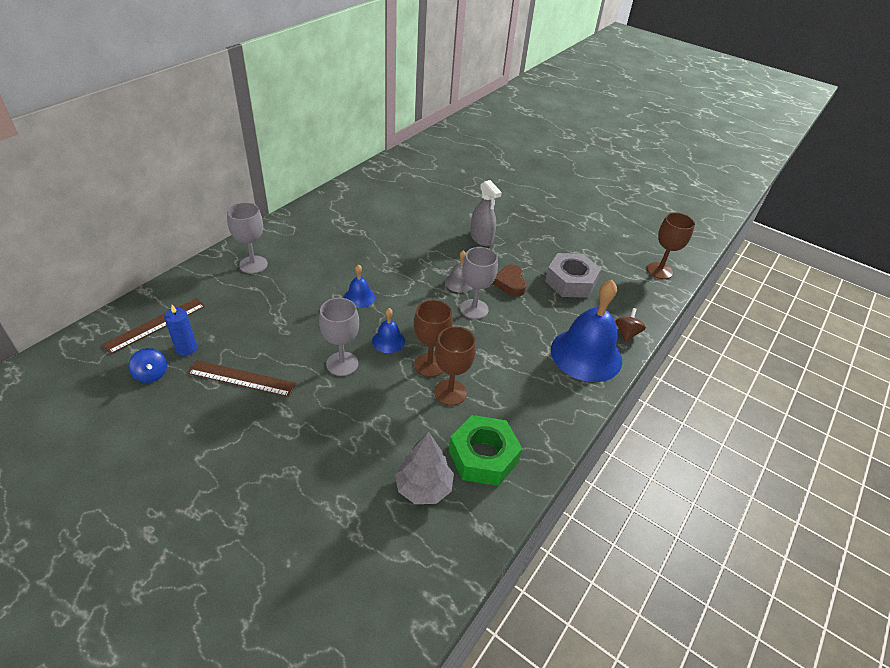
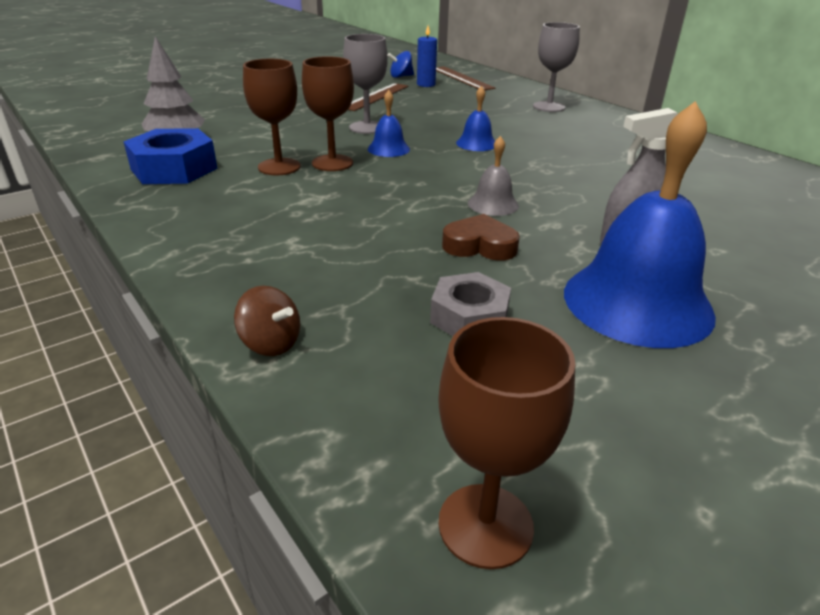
camera: 110 degrees right, 10 degrees down
(474, 309) = (424, 204): grey goblet -> none
(483, 456) = (174, 169): green nut -> blue nut
(571, 281) = (469, 317): grey nut -> grey nut, size x0.66
(586, 354) = (257, 276): blue bell -> blue bell (637, 302)

